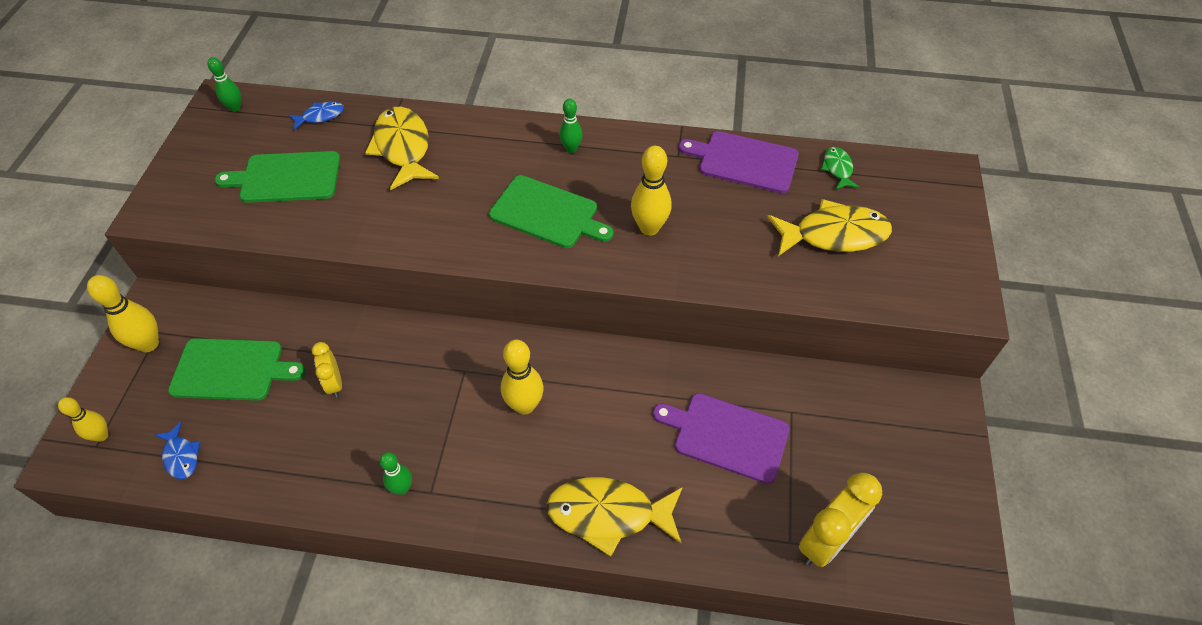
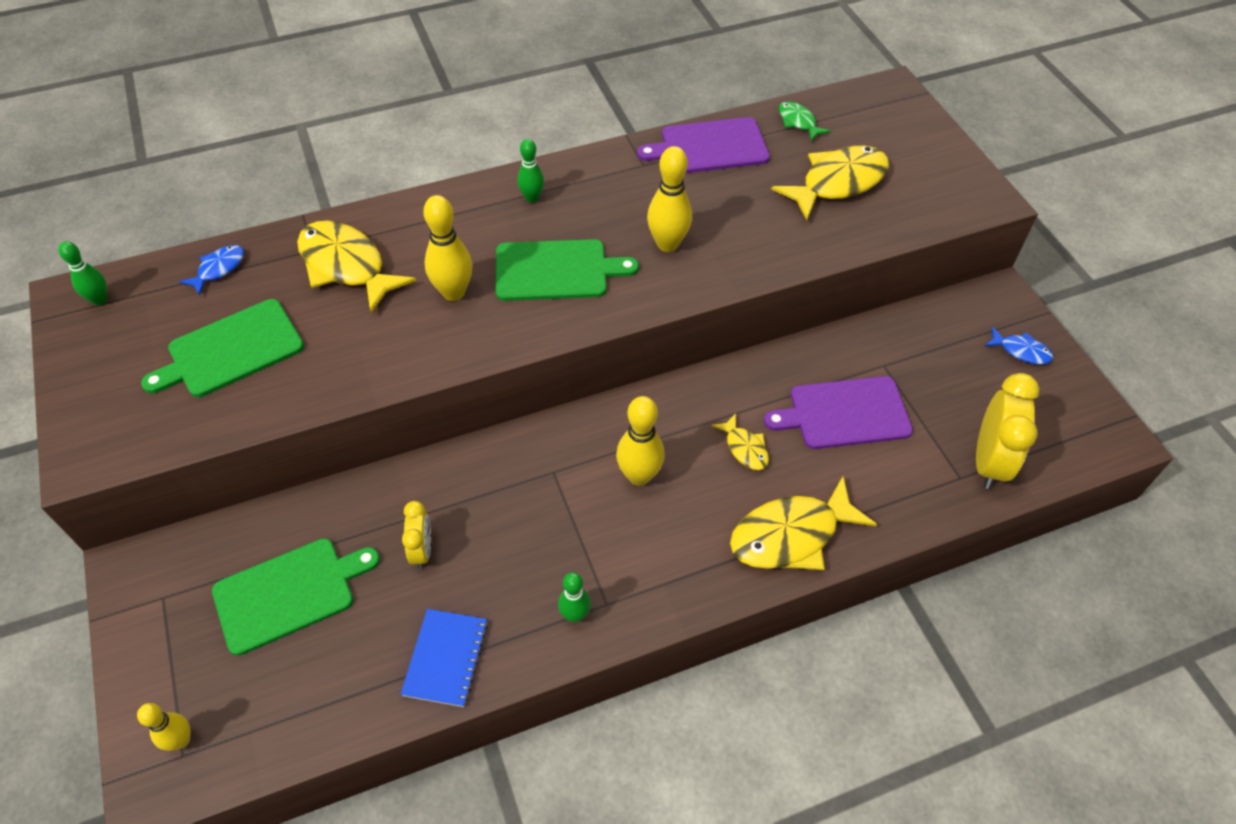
camera: 30 degrees left, 0 degrees up
(149, 344) = (161, 615): yellow bowling pin -> yellow bowling pin (453, 292)
(181, 456) = (300, 711): blue fish -> blue fish (1021, 351)
(294, 471) = (446, 658): none -> blue notebook
(334, 383) = (422, 550): yellow clock -> yellow clock turned 135 degrees counterclockwise
(622, 424) = (744, 448): none -> yellow fish

